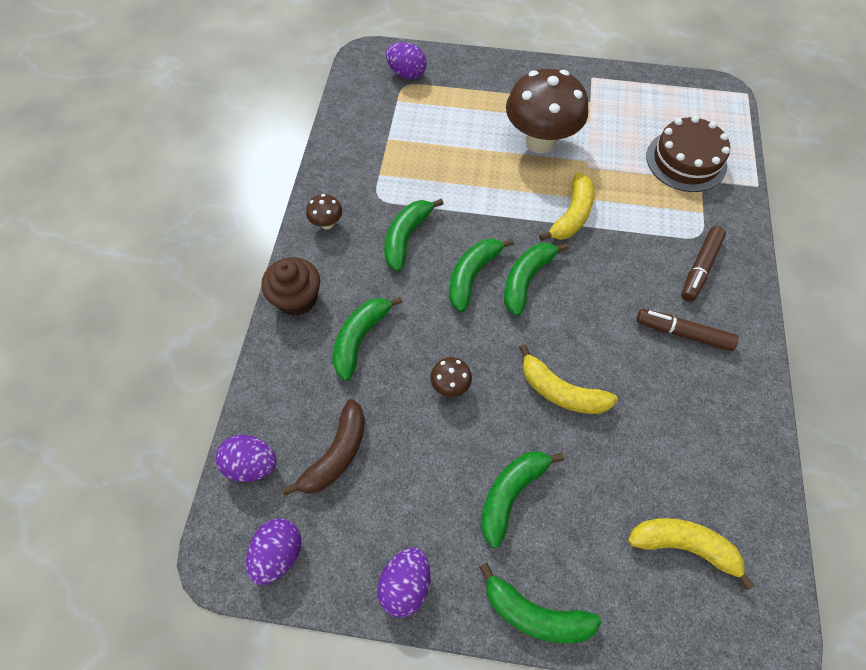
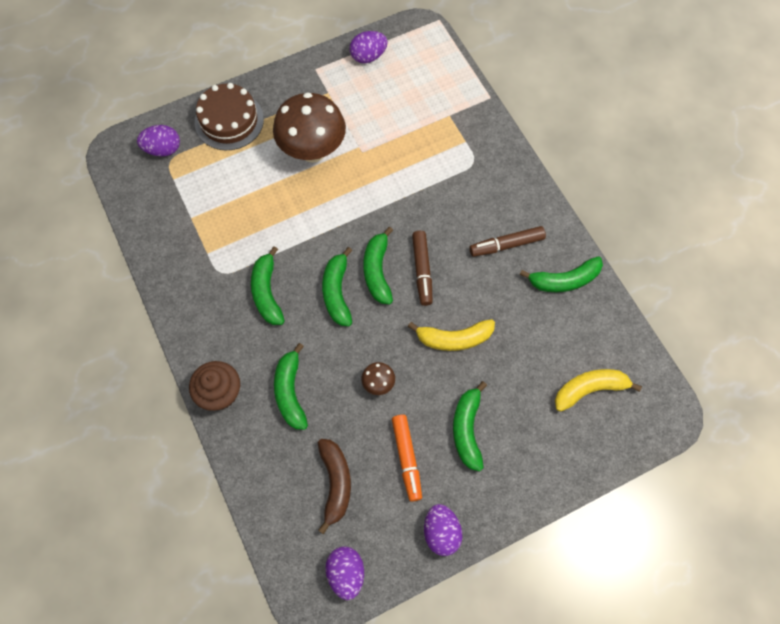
camera: 35 degrees left, 5 degrees up
(252, 464) = (282, 531): purple egg -> purple egg (368, 56)
(327, 223) = (197, 319): brown mushroom -> none
(425, 479) = (406, 458): none -> orange marker
(534, 613) = (530, 493): green banana -> green banana (564, 280)
(572, 215) = (376, 199): yellow banana -> none
(686, 160) = (429, 105): brown cake -> brown cake (229, 121)
(700, 268) = (489, 188): brown marker -> brown marker (422, 270)

